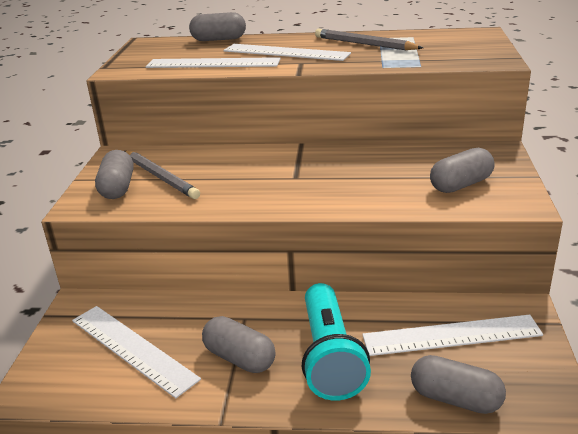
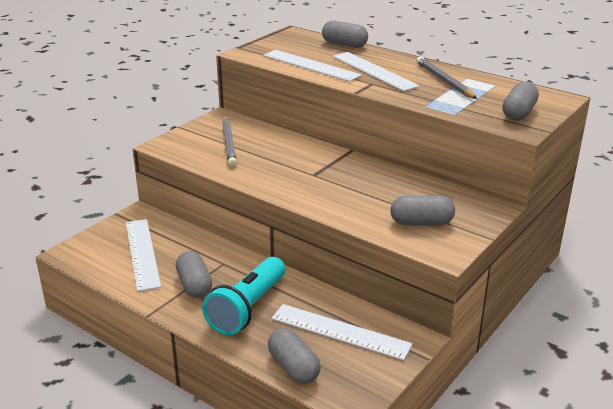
camera: 30 degrees right, 0 degrees up
(117, 188) = (195, 141): grey capsule -> grey capsule (518, 113)

